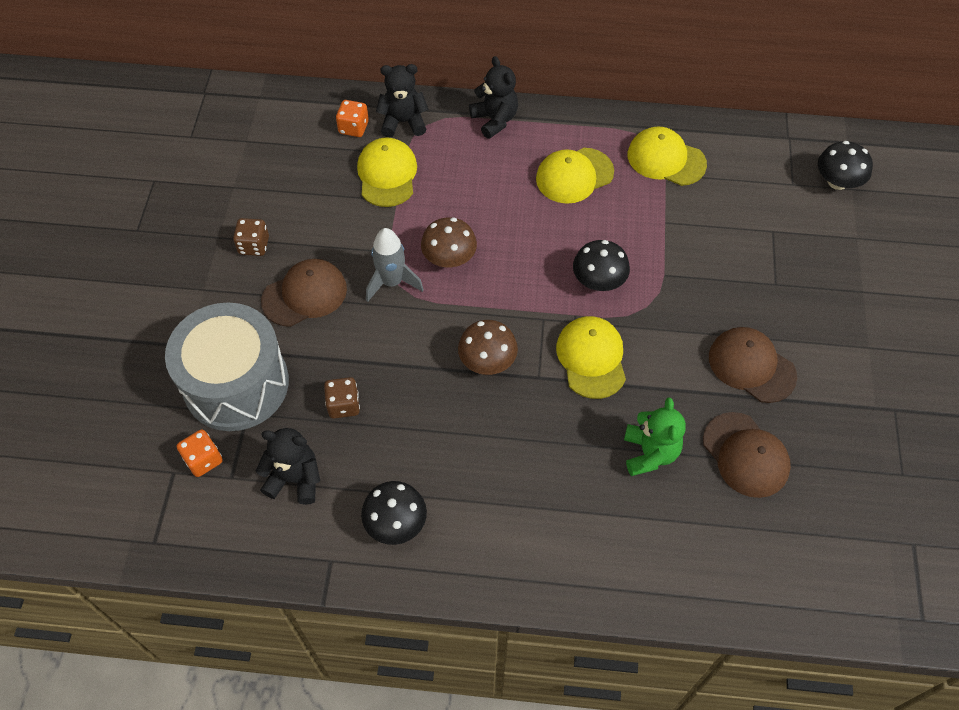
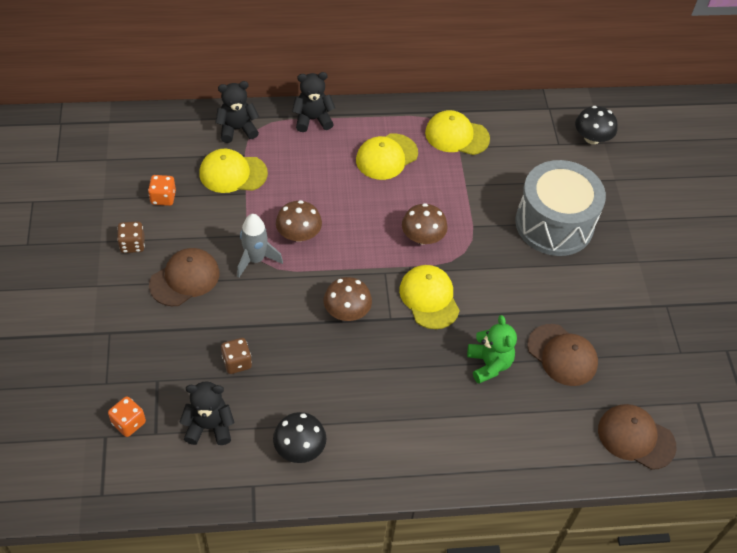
camera: 15 degrees left, 5 degrees down
(236, 384) = (143, 358): grey drum -> grey drum (554, 224)
(353, 128) = (196, 138): orange dice -> orange dice (163, 198)
(387, 174) = (233, 173): yellow cap -> yellow cap turned 75 degrees counterclockwise
(494, 120) = (313, 119): black teddy bear -> black teddy bear turned 60 degrees counterclockwise
(598, 280) = (422, 237): black mushroom -> brown mushroom
(751, 366) = (554, 287): brown cap -> brown cap (636, 438)

